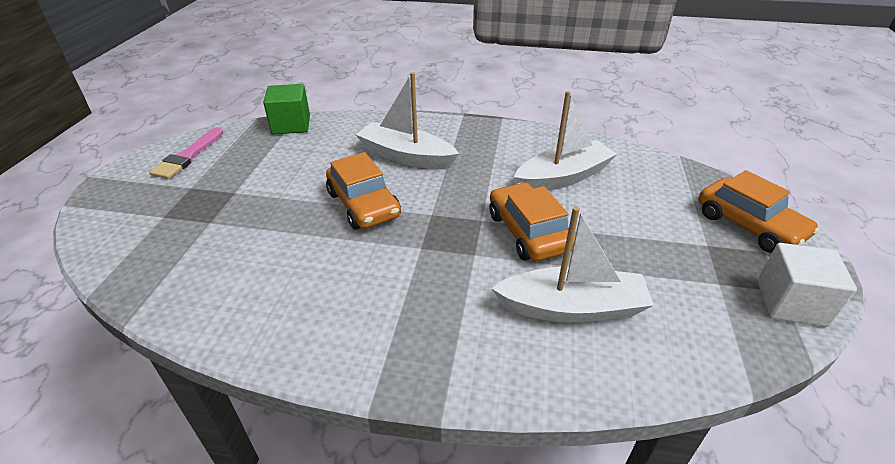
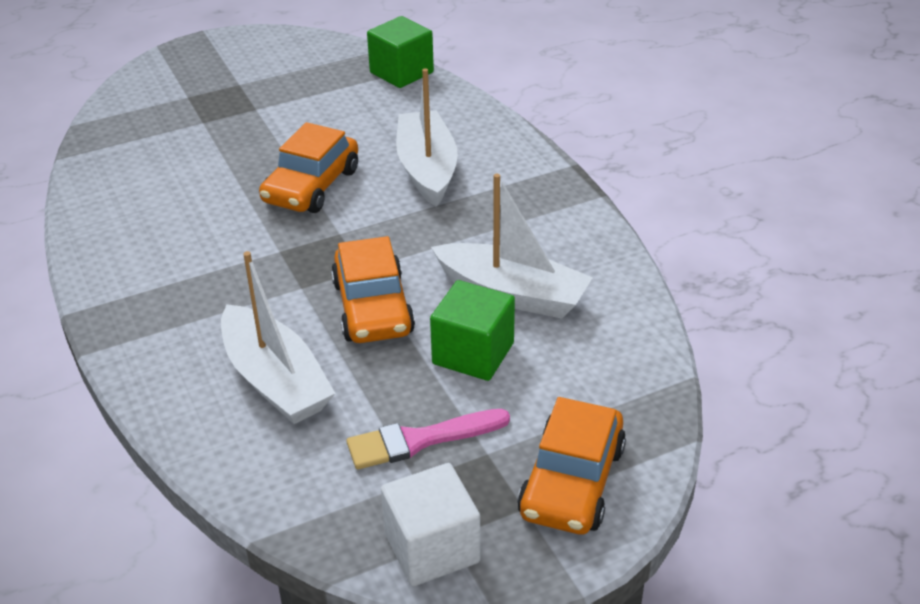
camera: 55 degrees right, 0 degrees up
(188, 156) = (282, 54): pink brush -> pink brush (420, 440)
(528, 232) = (373, 307): orange car -> orange car turned 135 degrees clockwise
(608, 212) = (473, 353): none -> green cube

